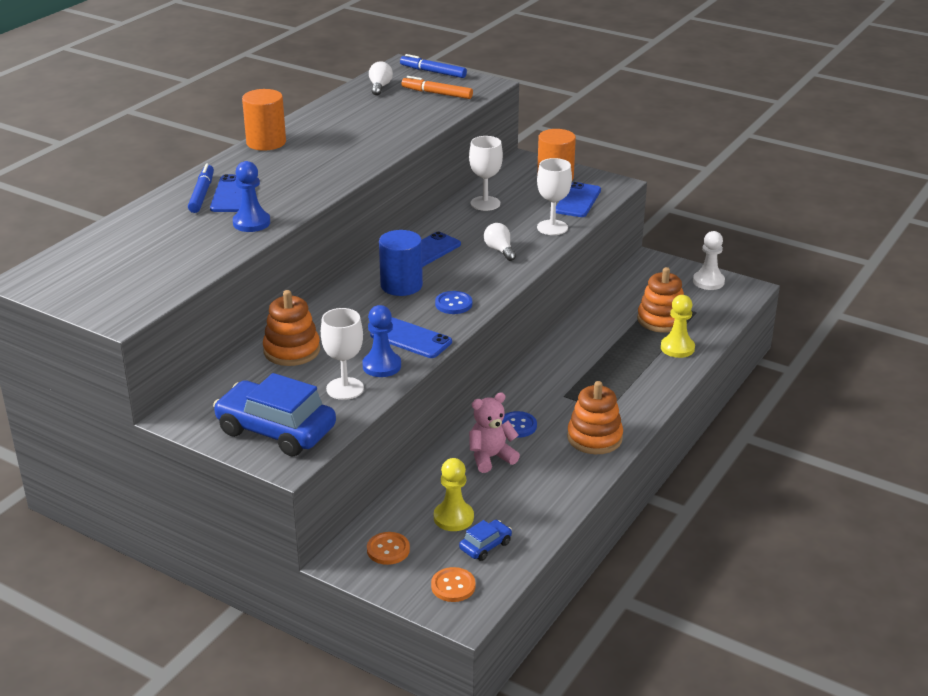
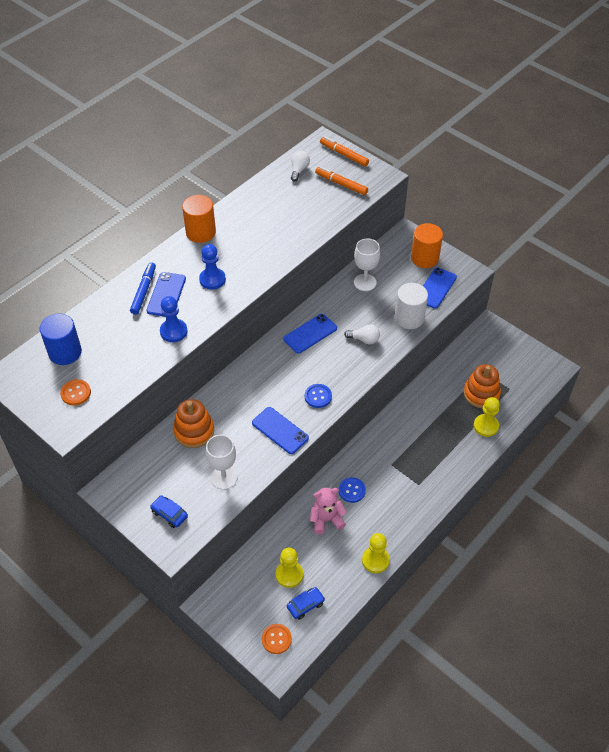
camera: 10 degrees right, 20 degrees up
(276, 430) = (169, 514): blue car -> blue car, size x0.46
(382, 366) = (254, 457): blue pawn -> blue pawn (212, 279)
(388, 550) = (239, 598): orange button -> orange button (76, 393)
(401, 285) = (284, 370): blue cylinder -> blue cylinder (65, 352)
(433, 72) = (344, 154): blue marker -> orange marker
(499, 250) = (364, 339): white light bulb -> white light bulb turned 120 degrees clockwise
(552, 227) = (409, 318): white goblet -> white cylinder
(570, 489) = (375, 560): none -> yellow pawn
(594, 438) = (403, 511): orange stacking toy -> none
(708, 282) = (527, 356): white pawn -> none

